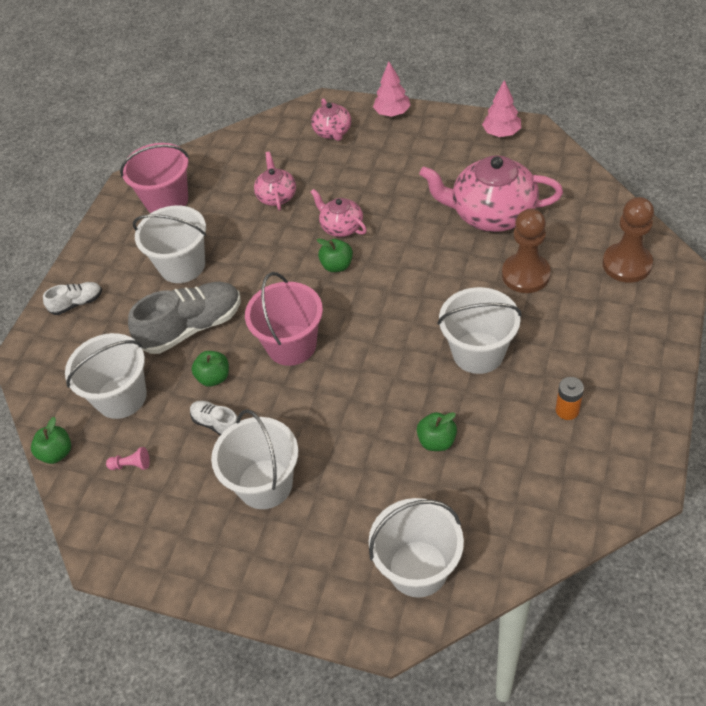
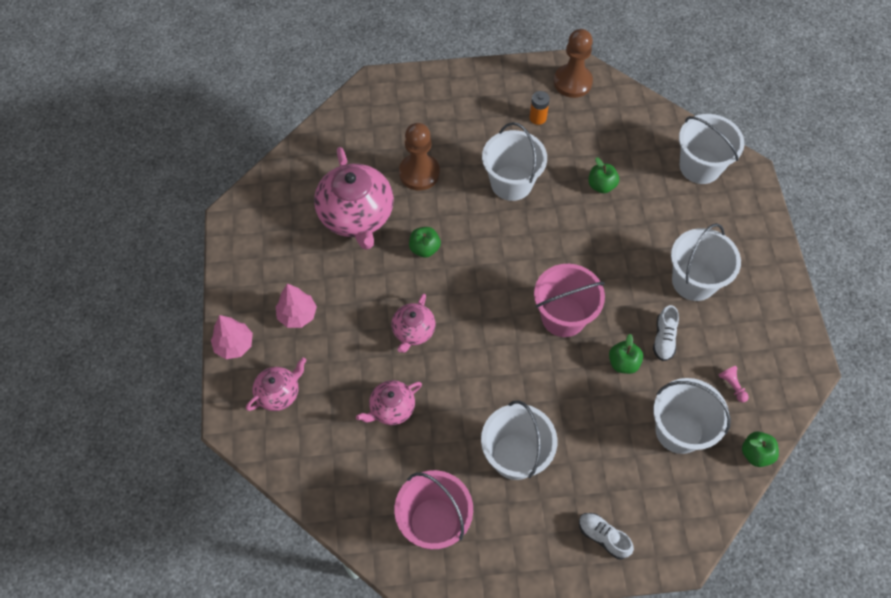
camera: 120 degrees left, 10 degrees up
(192, 327) = (581, 408): grey shoe -> none
(337, 265) = (462, 316): green apple -> green apple (424, 248)
(501, 133) = (244, 237): pink tree -> pink tree (297, 315)
(627, 264) = (383, 112): brown pawn -> brown pawn (572, 82)

